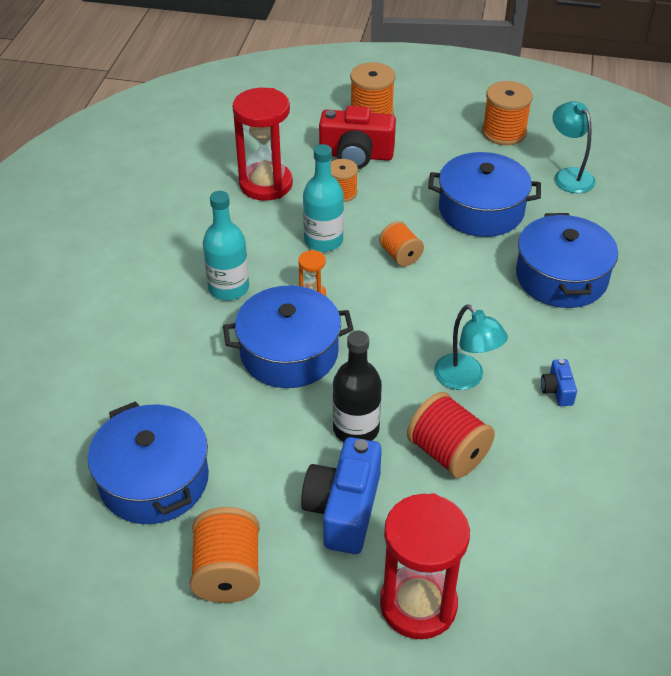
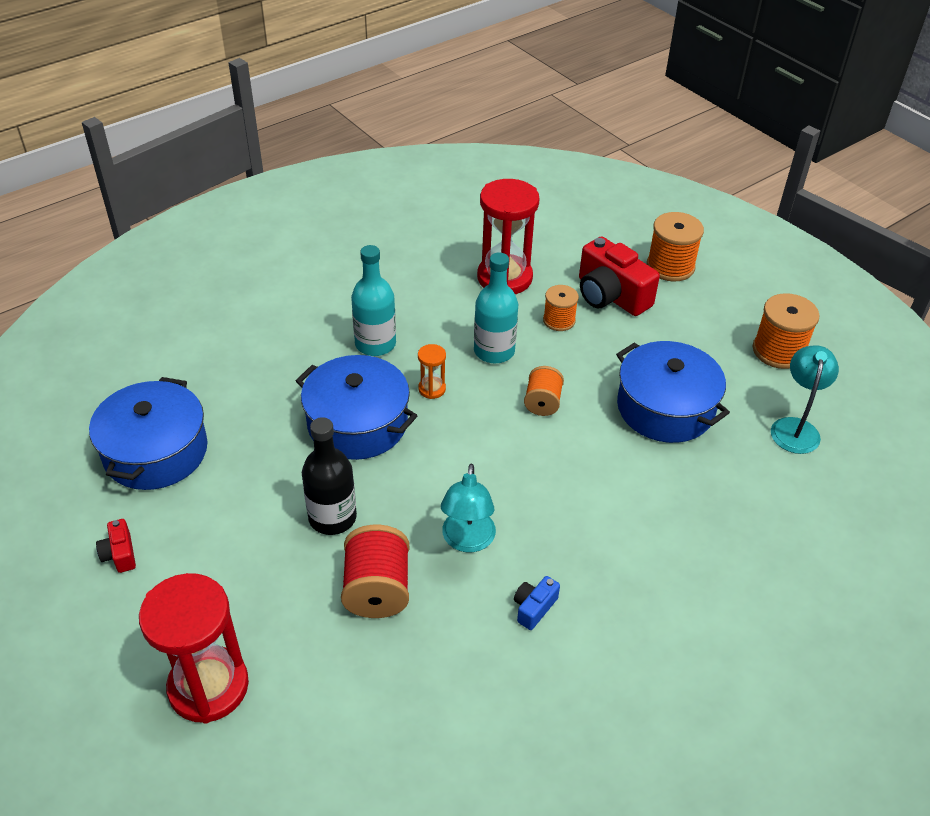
camera: 40 degrees right, 0 degrees up
(228, 572) = (120, 554): orange spool -> red camera
(343, 509) = (248, 571): blue camera -> none
(561, 277) = (666, 514): blue pot -> none

